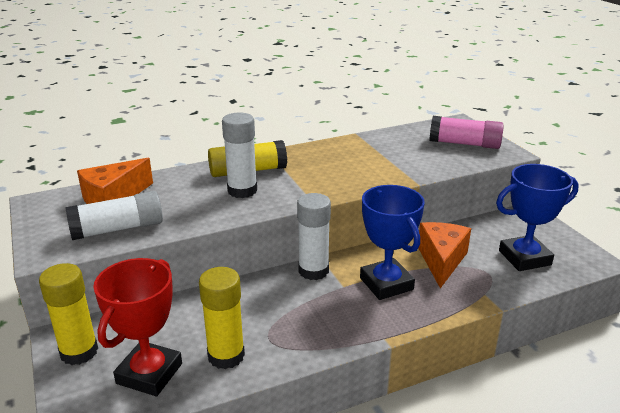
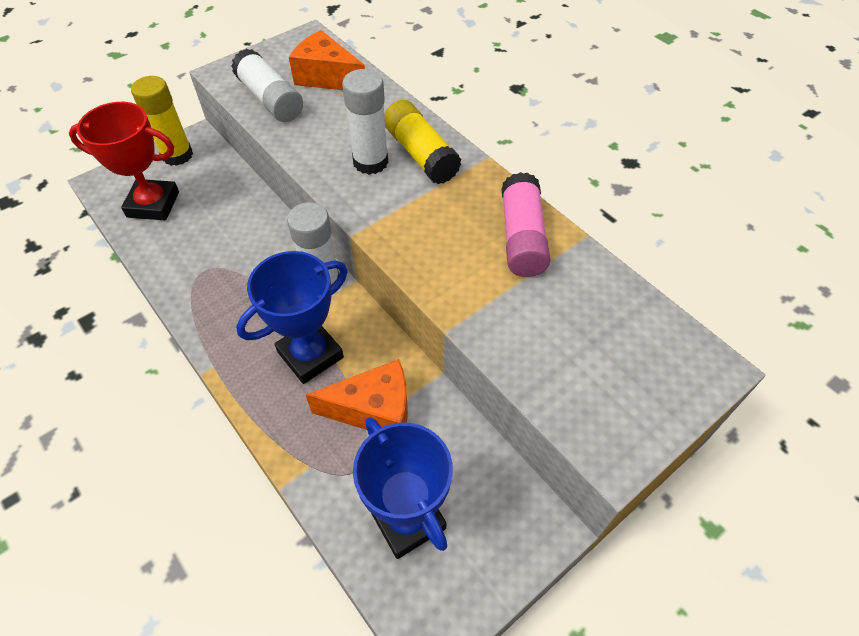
camera: 75 degrees right, 25 degrees up
(226, 356) = (177, 246): yellow glue stick -> none
(464, 144) = (617, 382): pink glue stick -> pink glue stick (522, 237)

